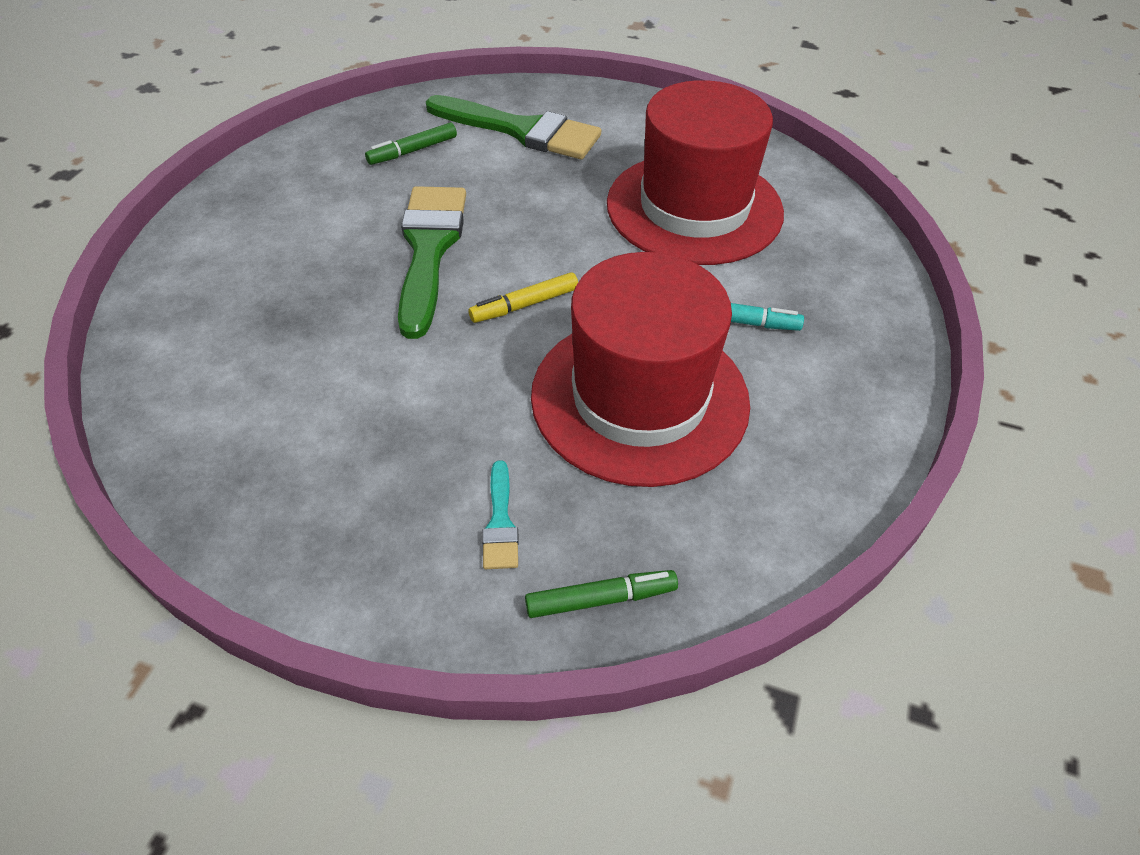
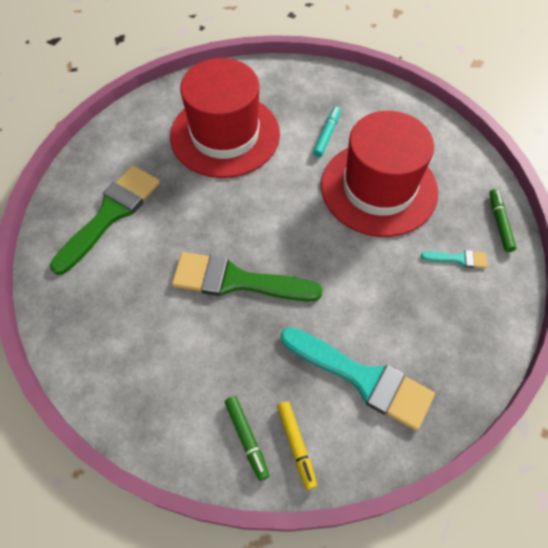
camera: 80 degrees left, 10 degrees up
(266, 395) = (363, 379): none -> turquoise brush
(413, 151) = (115, 286): green marker -> green marker (247, 438)
(524, 305) = (299, 232): yellow marker -> yellow marker (296, 445)

